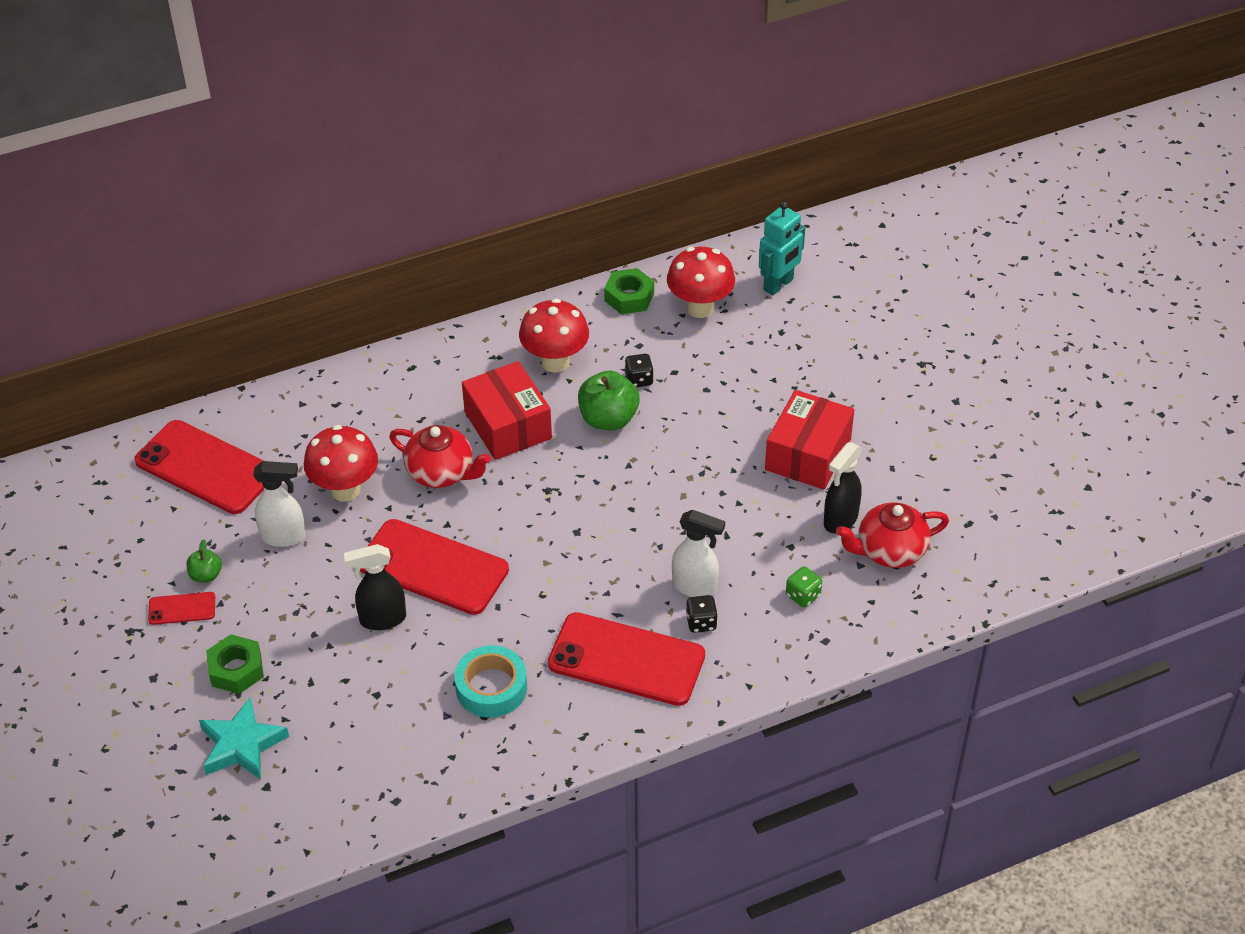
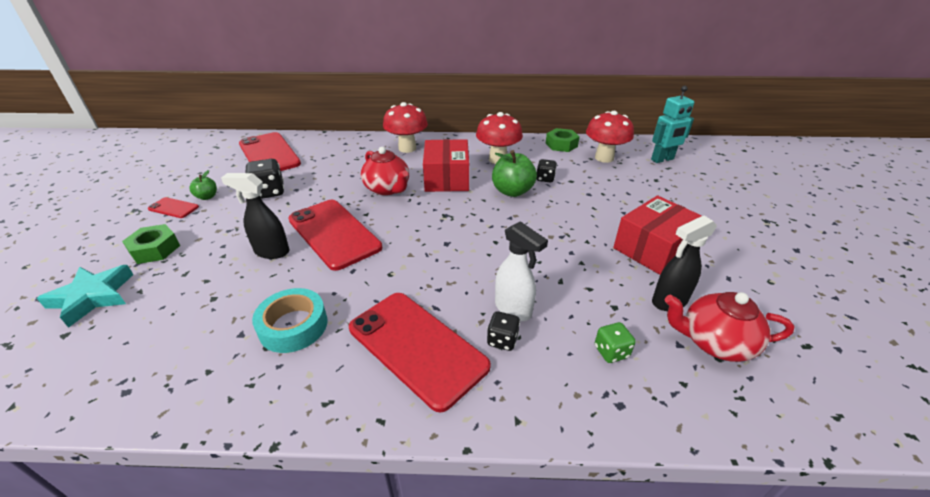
camera: 25 degrees right, 10 degrees down
(284, 537) = (269, 192): white spray bottle -> black dice
(345, 490) = (326, 181): red mushroom -> red mushroom (407, 148)

